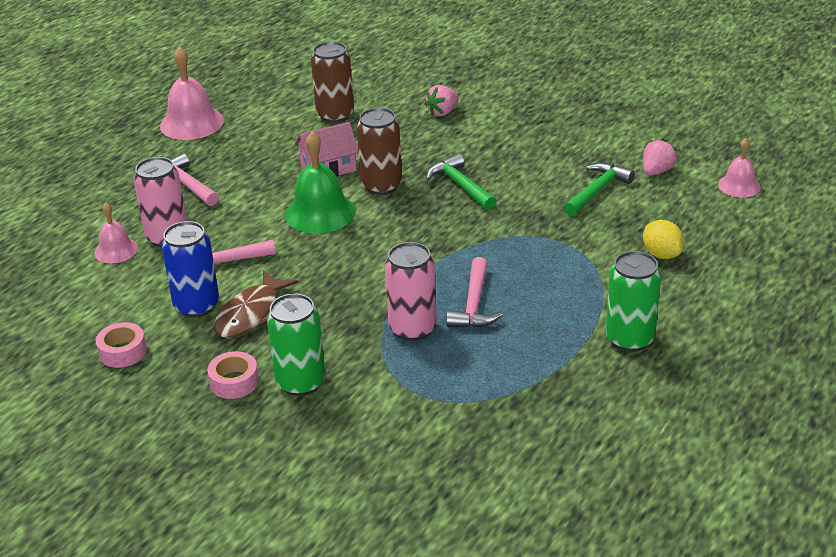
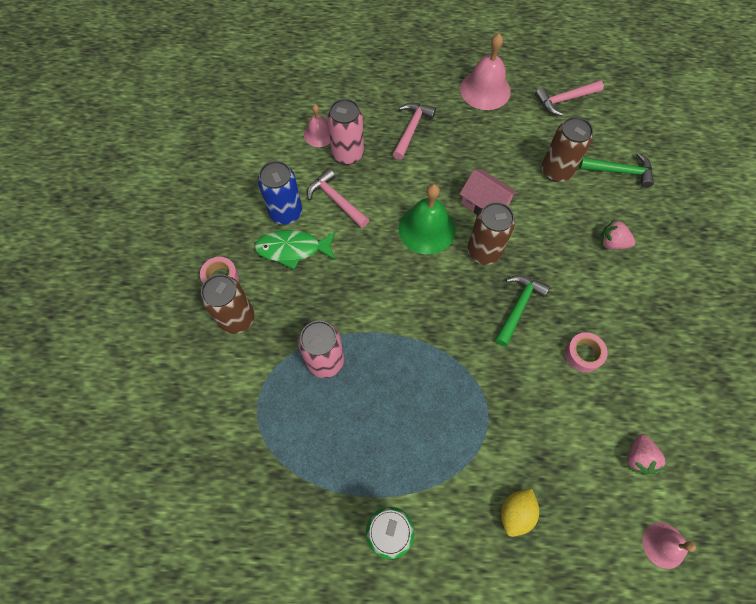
camera: 60 degrees right, 30 degrees up
(123, 352) = (223, 199): pink tape -> pink tape (583, 354)
(251, 314) = (293, 249): brown fish -> green fish
(301, 382) = (237, 318): green can -> brown can
(474, 304) = (373, 390): pink hammer -> pink hammer (565, 100)
(597, 191) = (576, 418): green hammer -> green hammer (619, 171)
(657, 171) = (638, 458): pink strawberry -> pink strawberry turned 90 degrees clockwise

